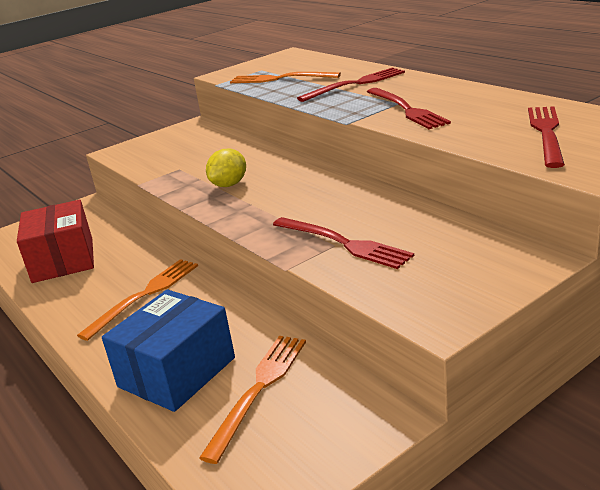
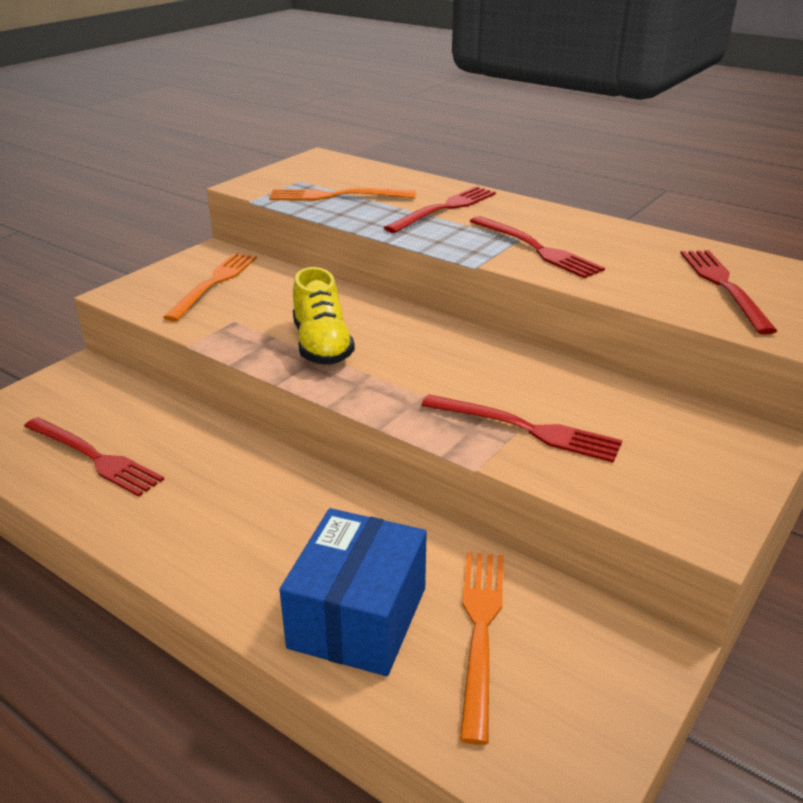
camera: 20 degrees left, 5 degrees up
(63, 260) = (94, 457): red box -> red fork
(145, 295) = (249, 506): orange fork -> orange fork (214, 283)
(229, 184) = (322, 345): yellow lemon -> yellow shoe

